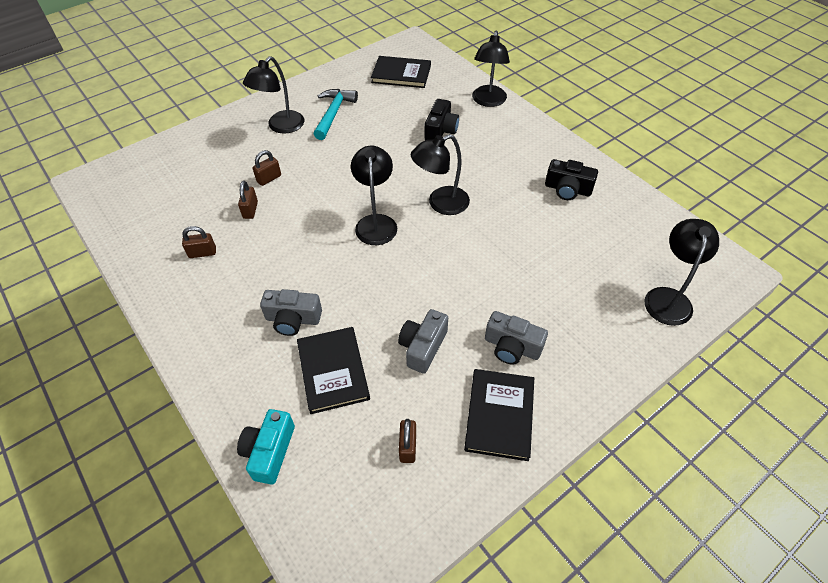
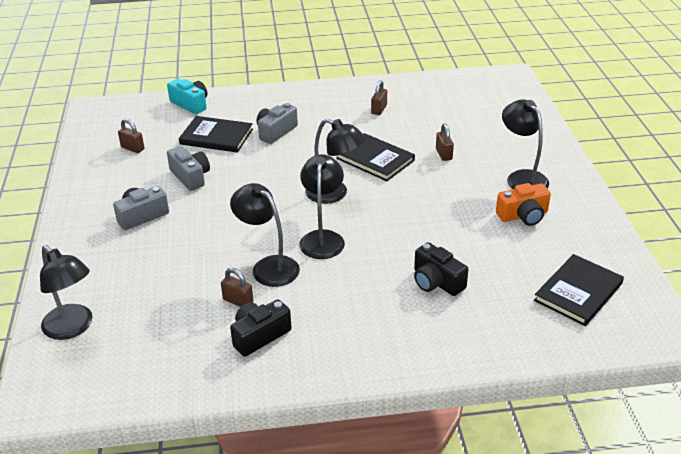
camera: 120 degrees right, 15 degrees down
(250, 210) = (409, 137): brown padlock -> brown padlock (238, 301)
(333, 113) = (523, 215): turquoise hammer -> orange camera
(488, 101) = (467, 346): black lamp -> black lamp (268, 266)
(500, 415) = (104, 189): black book -> black book (375, 159)

